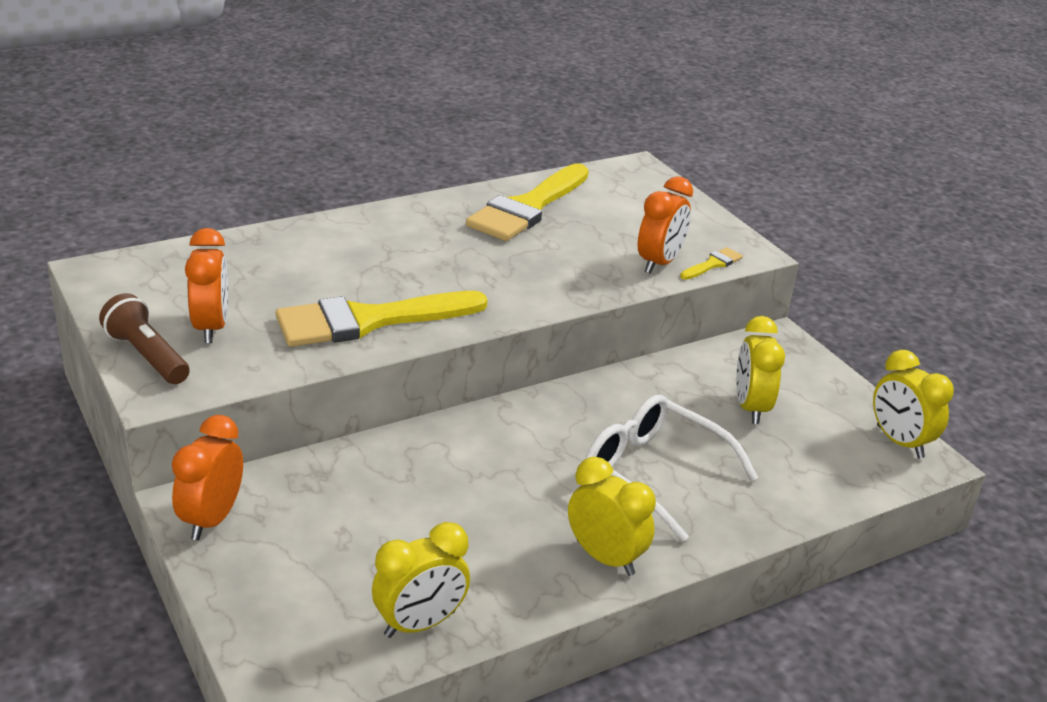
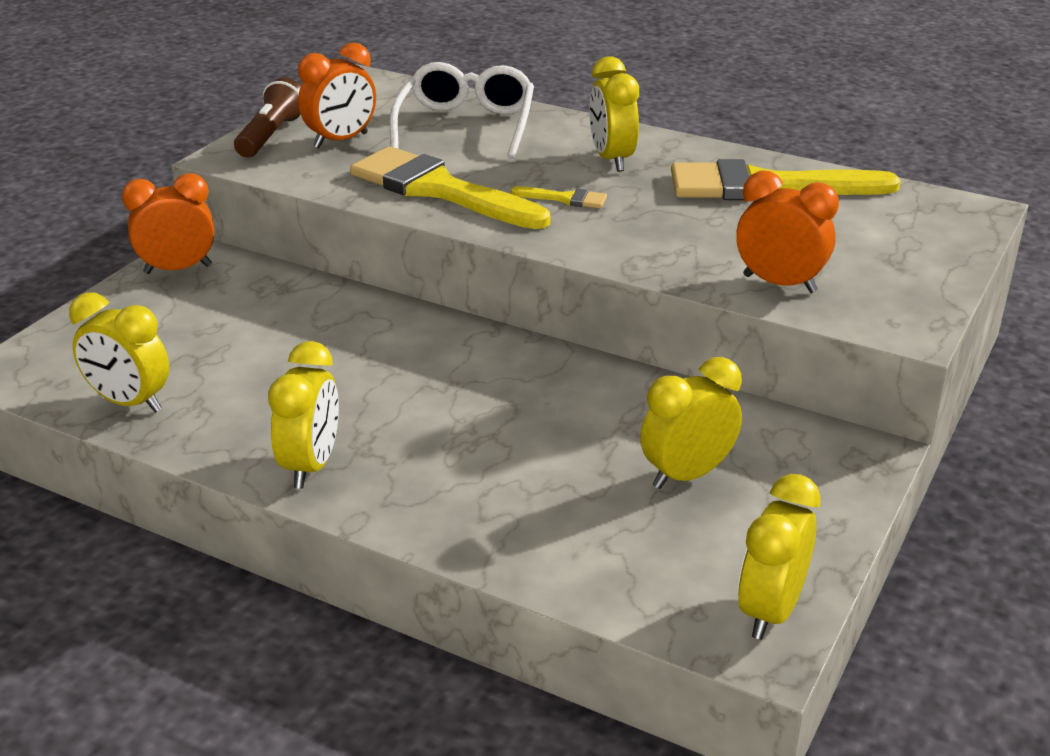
camera: 60 degrees right, 0 degrees up
(414, 237) = (612, 159): none -> yellow clock
(654, 473) = (481, 450): white glasses -> white glasses (466, 126)
(659, 263) = (779, 284): orange clock -> orange clock turned 150 degrees counterclockwise
(713, 264) = (835, 314): yellow brush -> yellow brush (565, 199)

